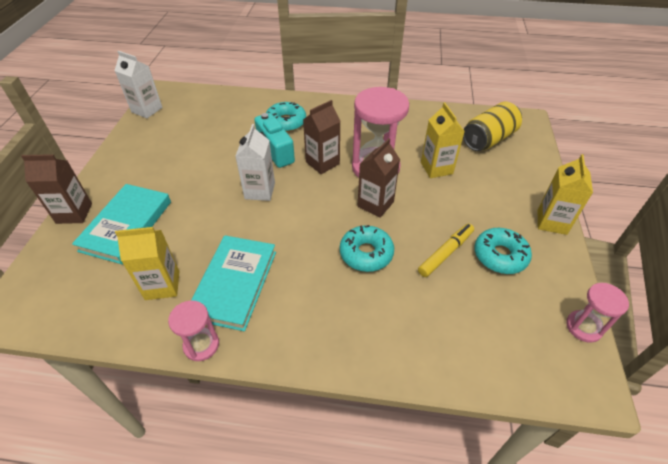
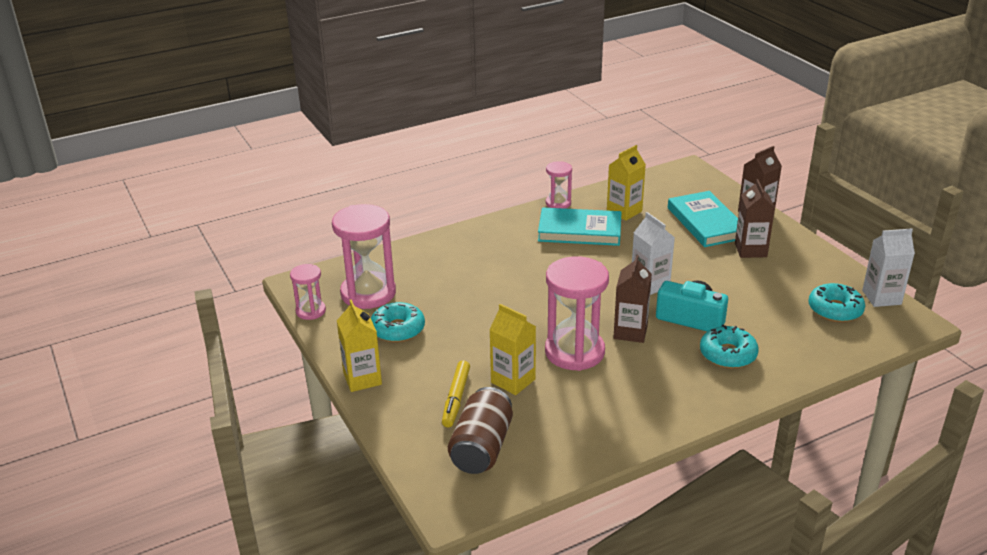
camera: 145 degrees right, 15 degrees down
(234, 284) = (579, 231): turquoise book -> turquoise book turned 60 degrees counterclockwise
(366, 253) = (508, 284): turquoise donut -> turquoise donut (835, 310)
(375, 204) = (538, 320): brown carton -> brown carton (750, 250)
(446, 253) = (445, 311): yellow marker -> yellow marker (456, 398)
(488, 139) = (481, 448): yellow can -> brown can
(510, 319) = (368, 293): none -> pink hourglass

